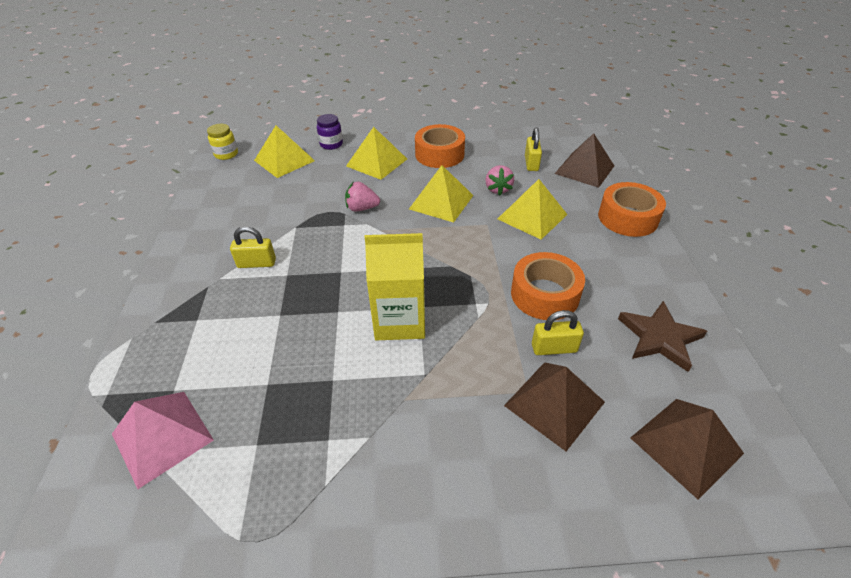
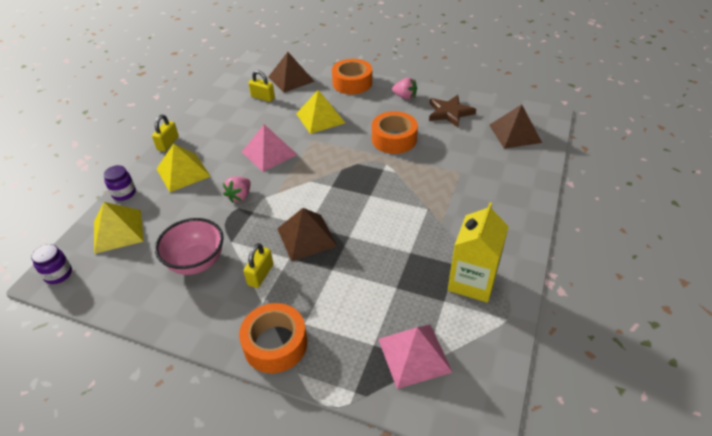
camera: 65 degrees left, 0 degrees up
(226, 154) = (58, 274): yellow jar -> purple jar
(261, 217) = (196, 262): none -> pink bowl
(400, 321) = (377, 207): yellow carton -> yellow carton (472, 281)
(439, 154) = (207, 135): orange tape -> orange tape (275, 344)
(441, 202) = (269, 153): yellow pyramid -> pink pyramid
(498, 189) = (278, 122): pink strawberry -> pink strawberry (405, 97)
(554, 348) = (436, 151): yellow padlock -> yellow padlock (168, 143)
(554, 403) = (473, 165): brown pyramid -> brown pyramid (306, 237)

